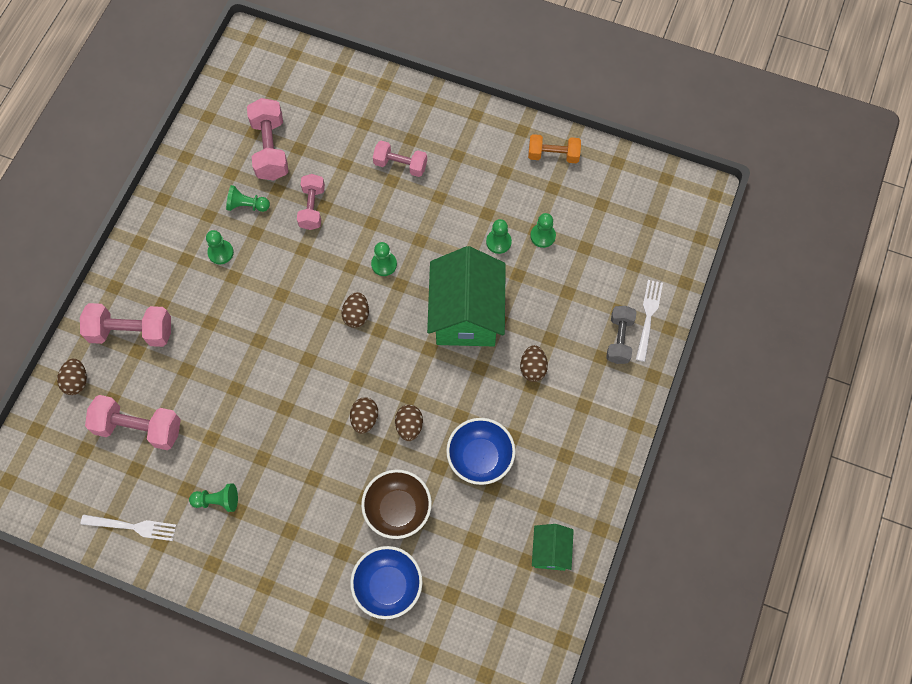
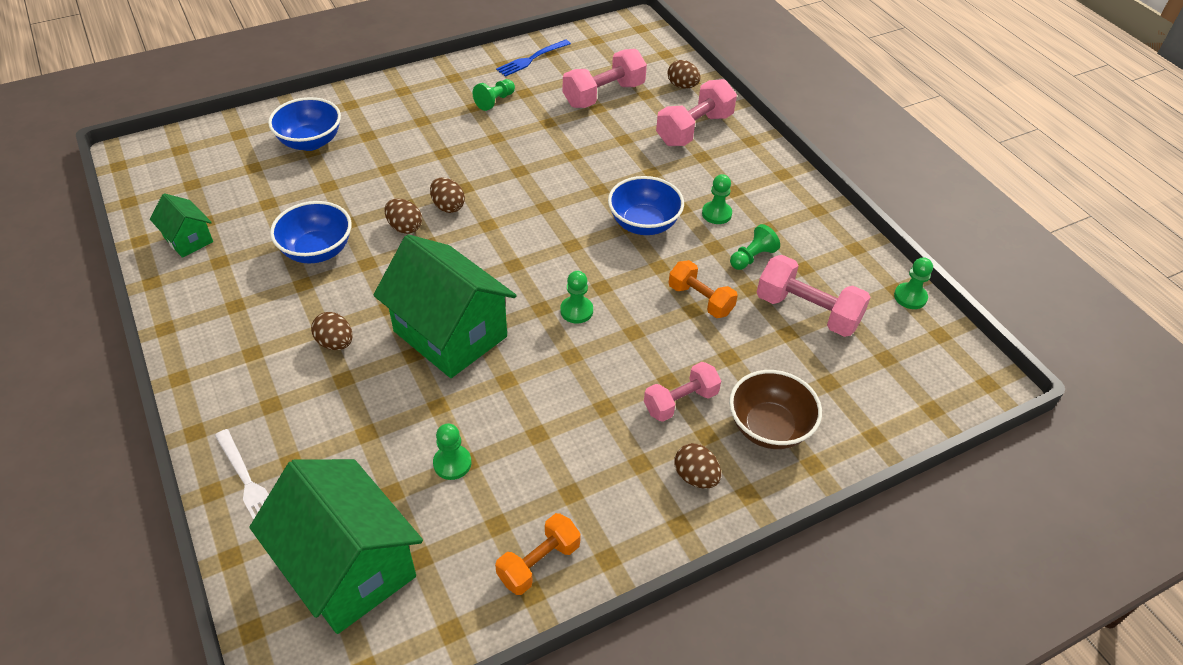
camera: 130 degrees right, 20 degrees down
(133, 527) = (531, 59): white fork -> blue fork
(270, 287) = (644, 224): none -> blue bowl
(312, 208) = (700, 300): pink dumbbell -> orange dumbbell
(356, 315) = (547, 259): brown egg -> brown egg (695, 477)
(397, 509) = (352, 179): brown bowl -> brown bowl (769, 427)
(498, 242) = (492, 418): green pawn -> green pawn (910, 297)
(619, 339) = (264, 435): grey dumbbell -> none
(636, 228) = (348, 567): none -> green house

